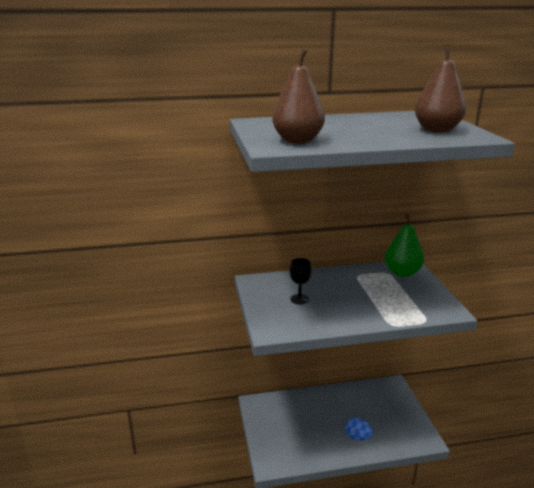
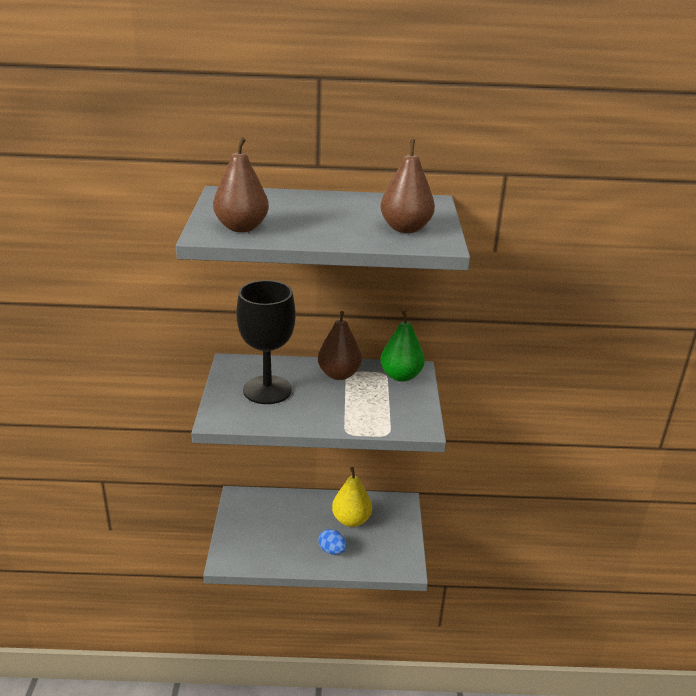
camera: 10 degrees right, 5 degrees up
(299, 299) = (267, 390): black goblet -> black goblet, size x2.39
(351, 278) = (339, 374): none -> brown pear
(360, 407) = (351, 520): none -> yellow pear

